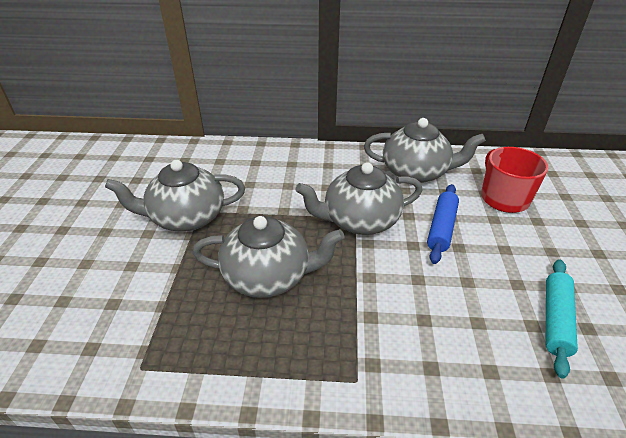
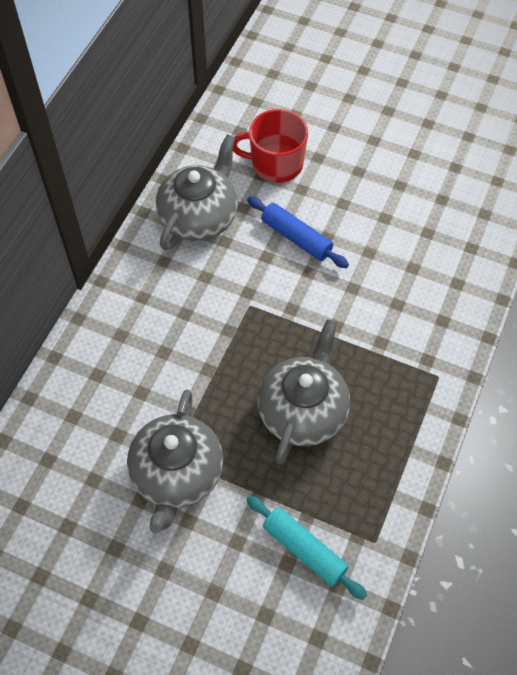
camera: 70 degrees left, 20 degrees up
(359, 220) = (255, 303): grey teapot -> none
(555, 320) = (428, 215): turquoise rolling pin -> turquoise rolling pin (304, 550)

